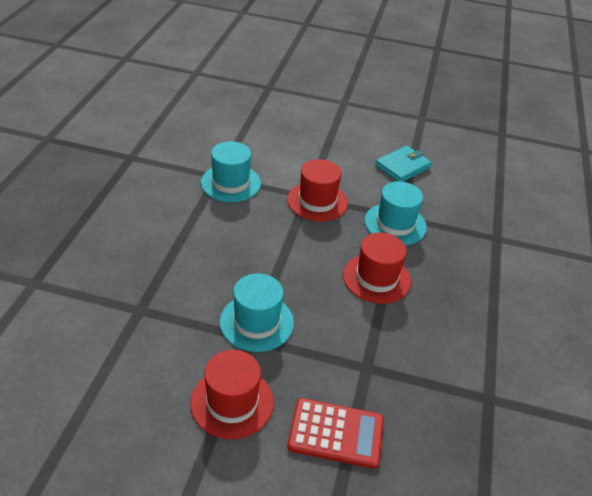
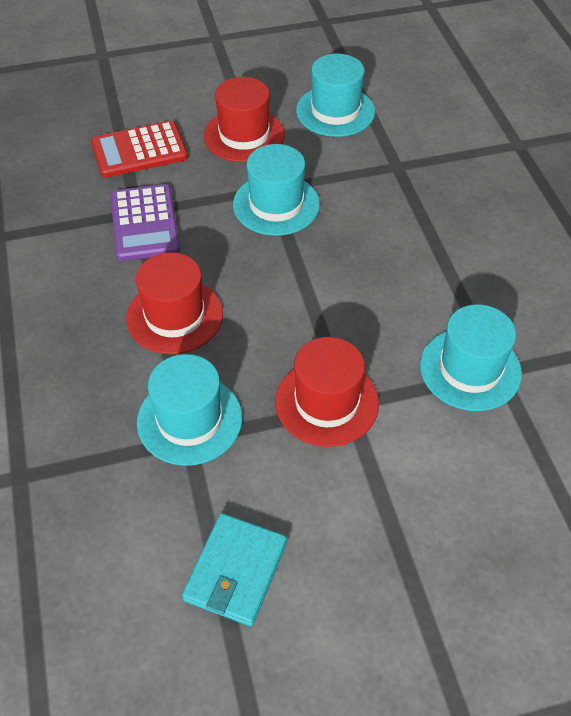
camera: 155 degrees right, 10 degrees up
(131, 388) = (335, 111): none -> turquoise hat
(365, 354) = (145, 223): none -> purple calculator

